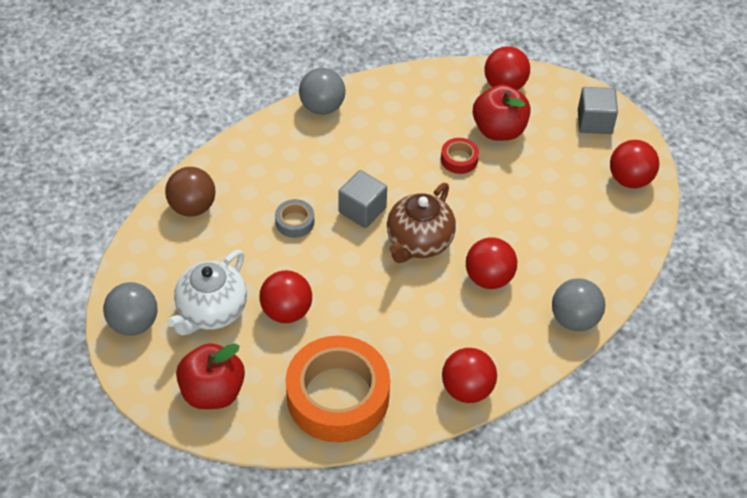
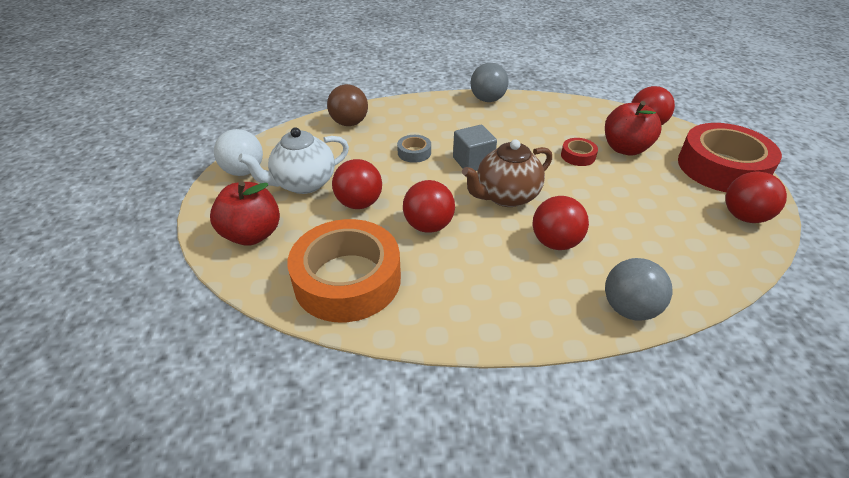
camera: 30 degrees right, 10 degrees down
(134, 323) = (244, 171): grey ball -> white ball
(467, 389) = (474, 325): red ball -> red ball (428, 226)
(594, 122) = (722, 167): grey cube -> red tape

